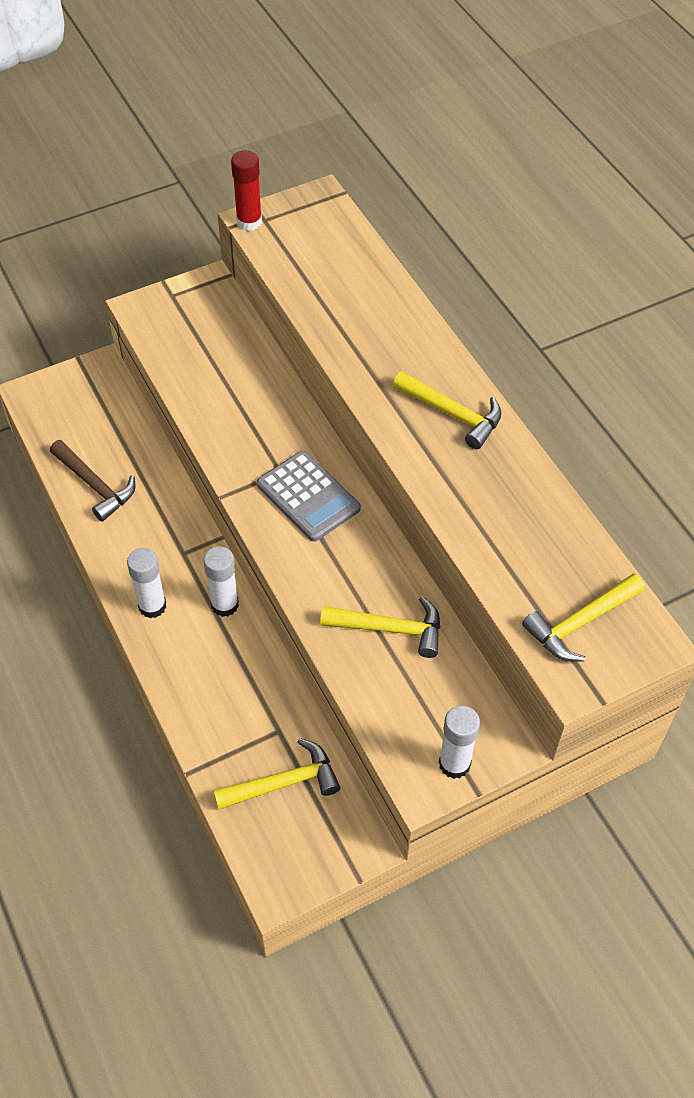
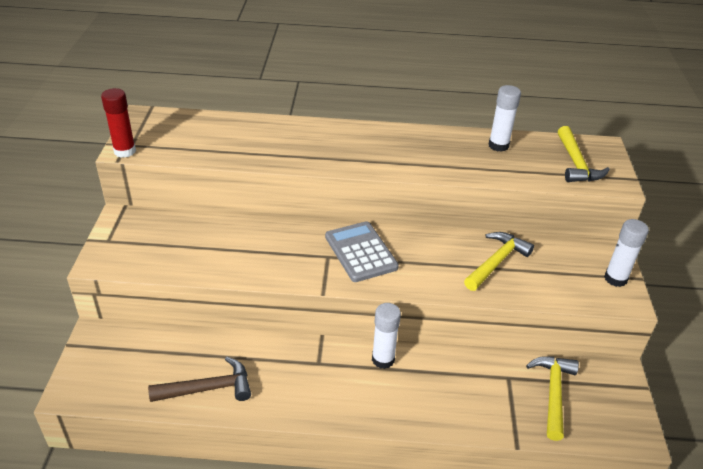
camera: 60 degrees left, 15 degrees down
(152, 606) = (353, 402): white glue stick -> white glue stick (498, 145)
(308, 496) = (360, 252): grey calculator -> grey calculator turned 105 degrees counterclockwise
(452, 414) = (384, 142): yellow hammer -> none

